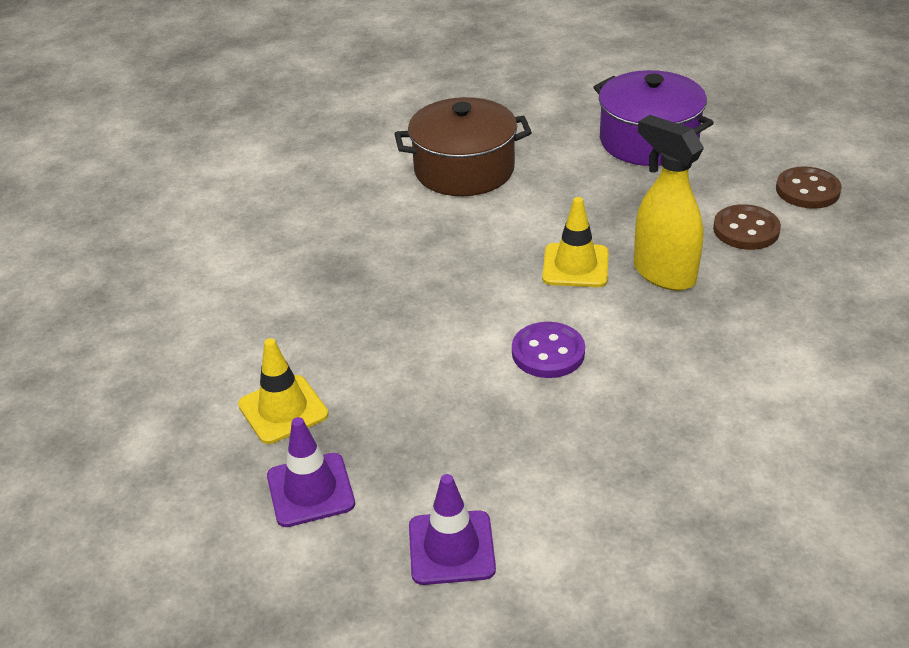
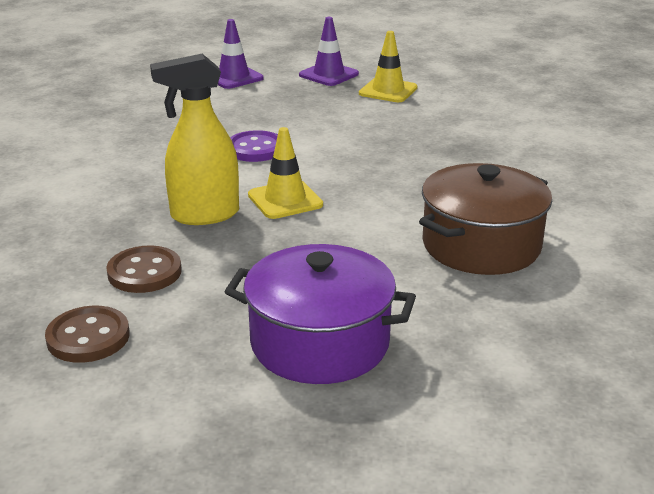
camera: 145 degrees right, 10 degrees down
(663, 274) = (204, 215): yellow spray bottle -> yellow spray bottle turned 150 degrees clockwise

